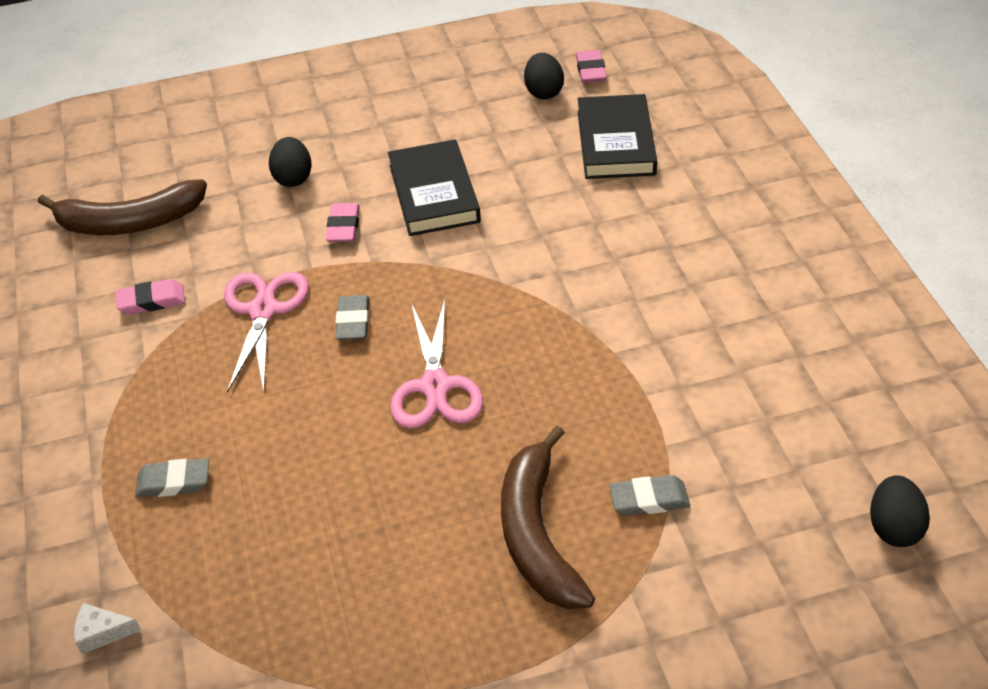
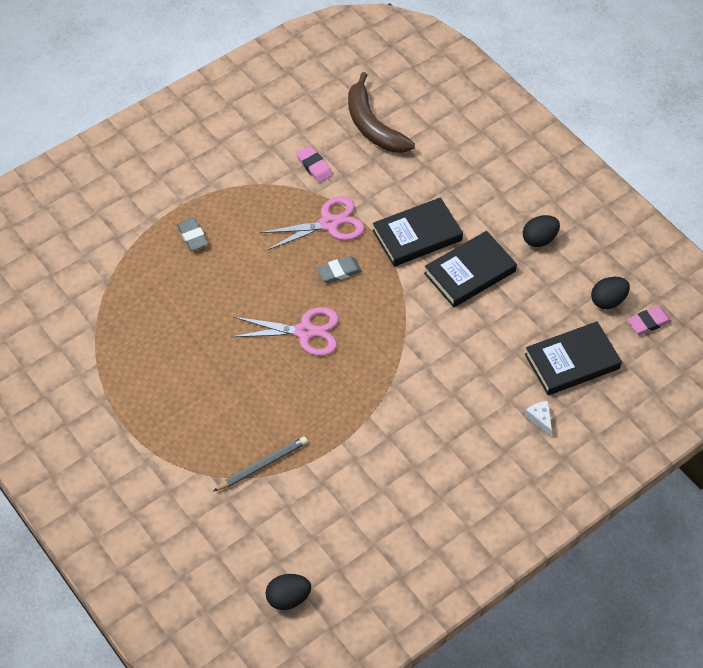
camera: 65 degrees right, 10 degrees up
(102, 633) = (95, 248): white cheese -> white cheese (540, 418)
(293, 178) = (449, 191): black egg -> black egg (539, 239)
(343, 226) = (417, 235): pink eraser -> black book
(435, 386) = (305, 332): pink scissors -> pink scissors turned 150 degrees counterclockwise
(537, 533) = (219, 416): brown banana -> none
(649, 499) = (262, 465): grey eraser -> grey pencil

